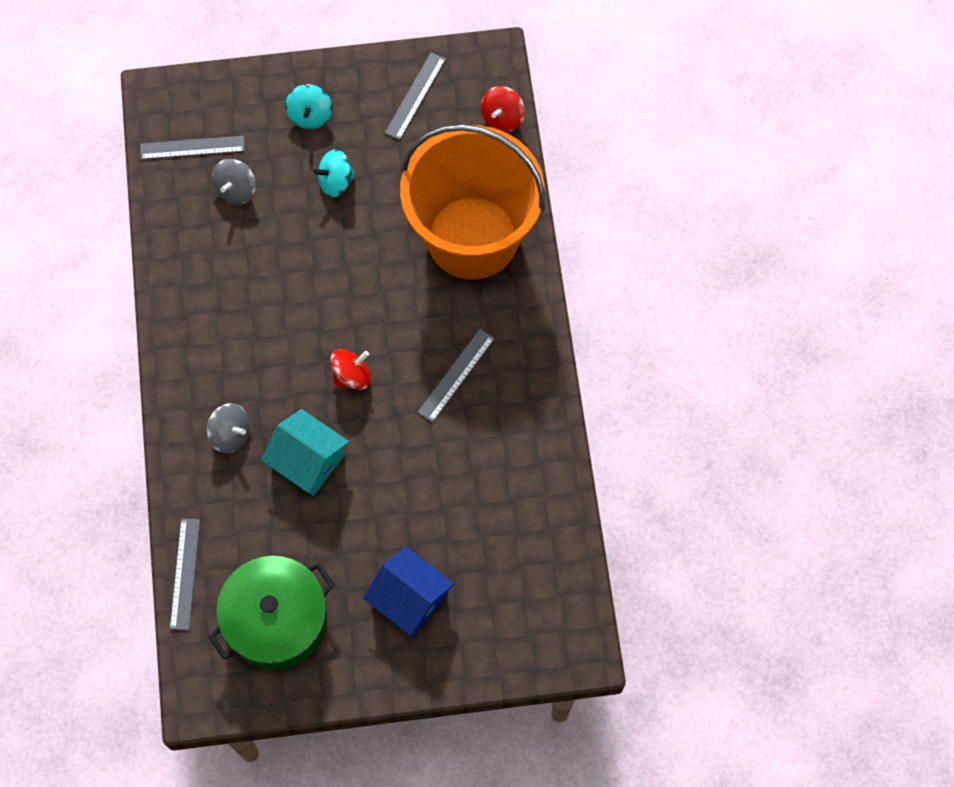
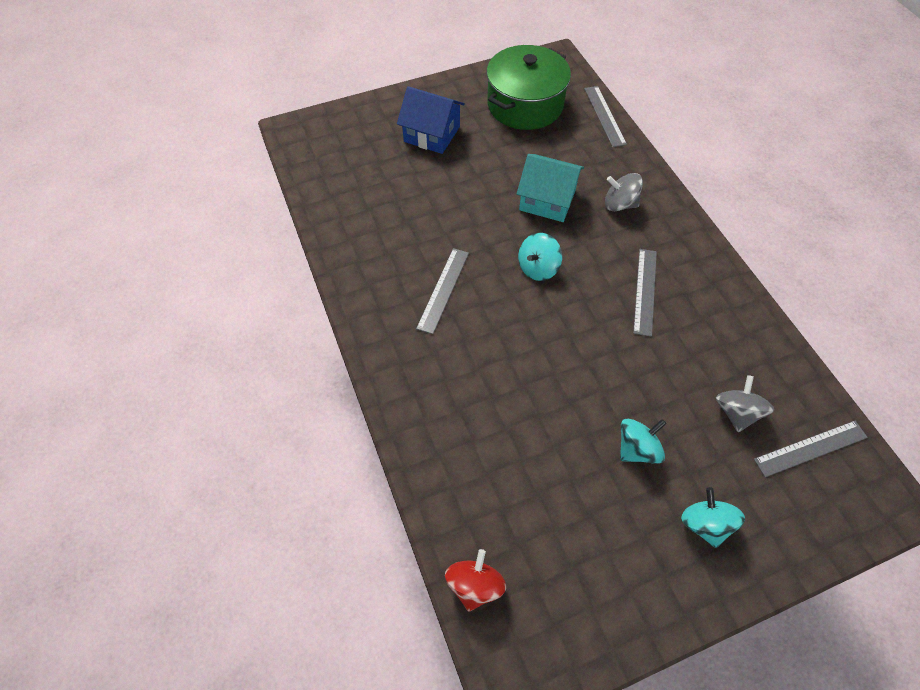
camera: 165 degrees right, 10 degrees down
(352, 376) = (538, 268): red spinning top -> turquoise spinning top
(415, 96) = (593, 588): grey ruler -> grey ruler (645, 291)
(472, 238) = (467, 423): orange bucket -> none

